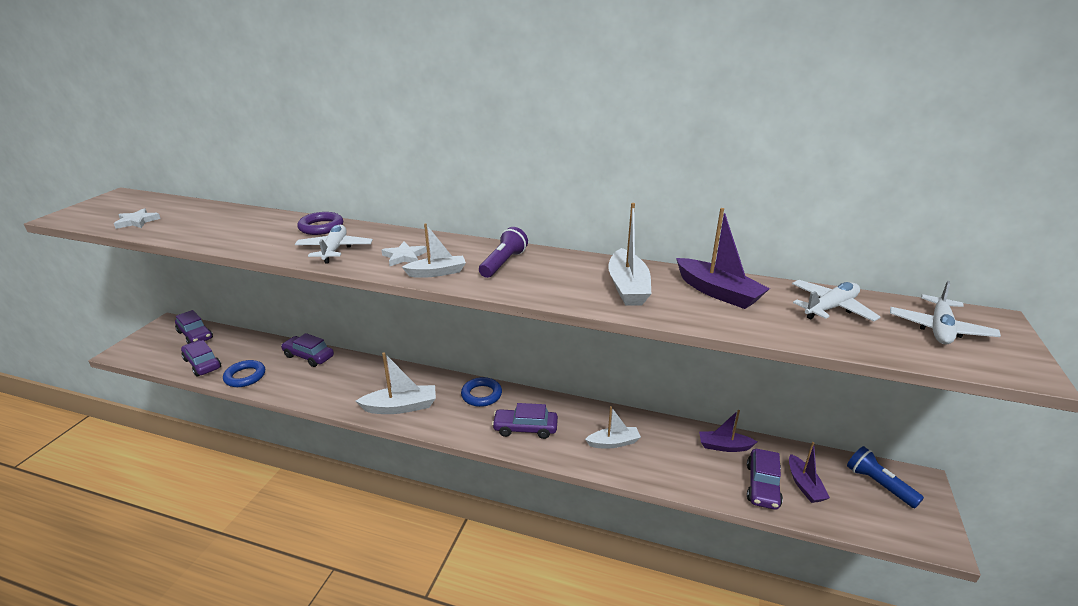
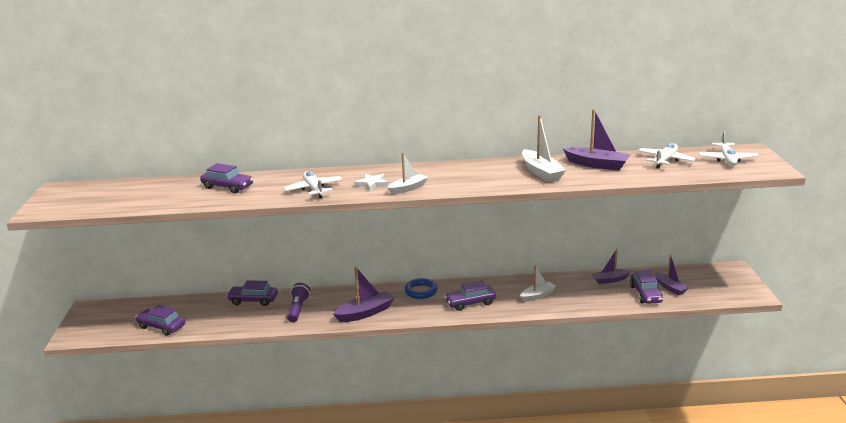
camera: 20 degrees left, 5 degrees down
(137, 221) = (114, 202): white star -> none
(195, 335) = (128, 310): purple car -> purple car (227, 187)
(245, 376) = (212, 325): blue ring -> none
(321, 227) = (280, 178): purple ring -> none
(401, 407) = (365, 313): white boat -> purple boat
(503, 263) = (446, 174): purple flashlight -> purple flashlight (298, 309)
(878, 484) = (711, 276): blue flashlight -> none

